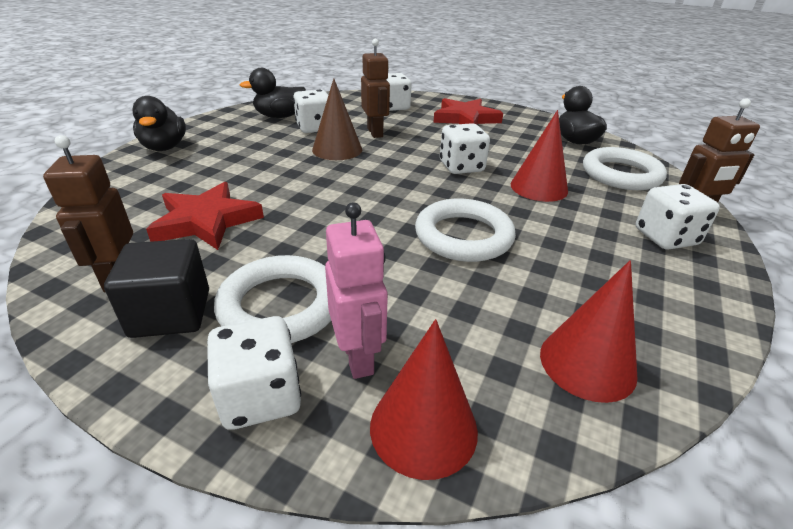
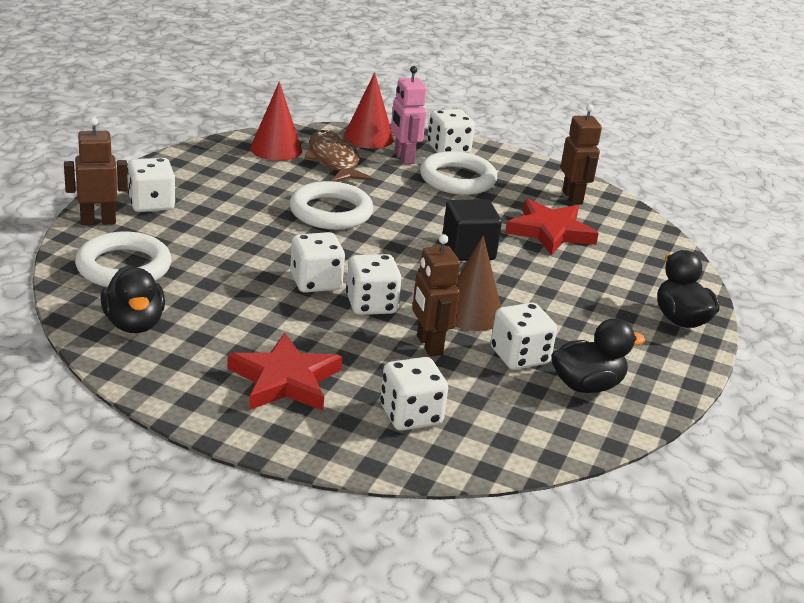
camera: 175 degrees right, 5 degrees down
(171, 313) = (521, 179): black cube -> black cube (468, 250)
(415, 153) = (371, 305): none -> white dice
(479, 338) = (334, 160): none -> brown fish
(539, 187) = (236, 253): red cone -> none

